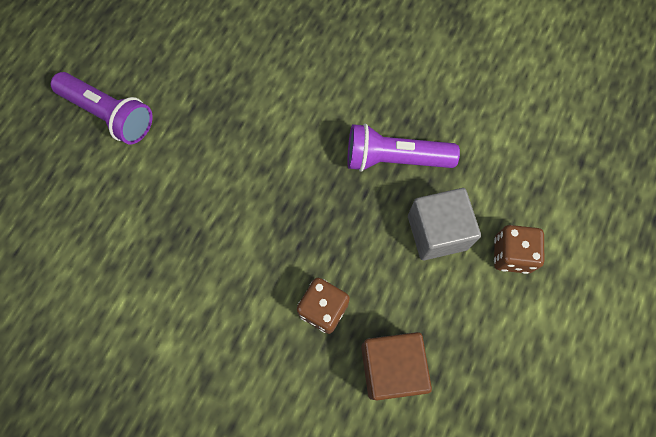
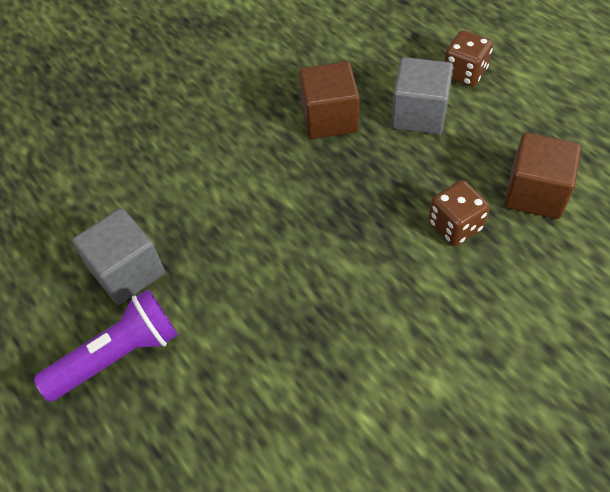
camera: 60 degrees left, 15 degrees down
(178, 84) = (127, 271): none -> grey cube
(394, 159) = (329, 118): purple flashlight -> brown cube

